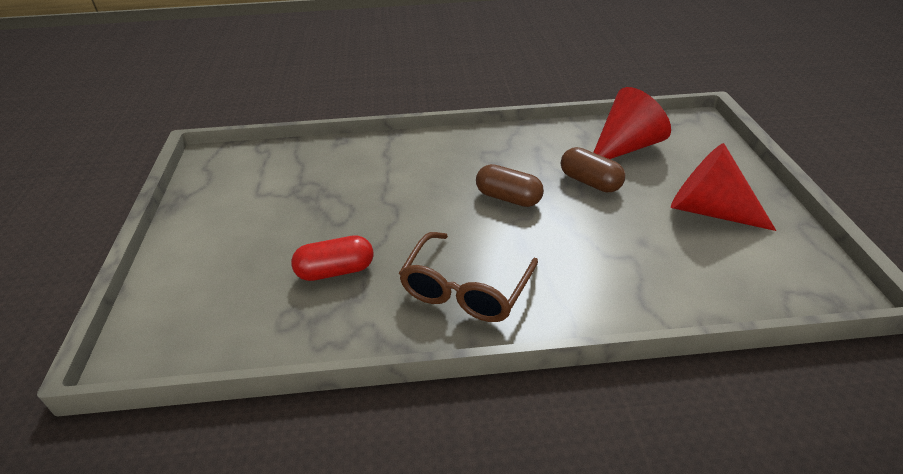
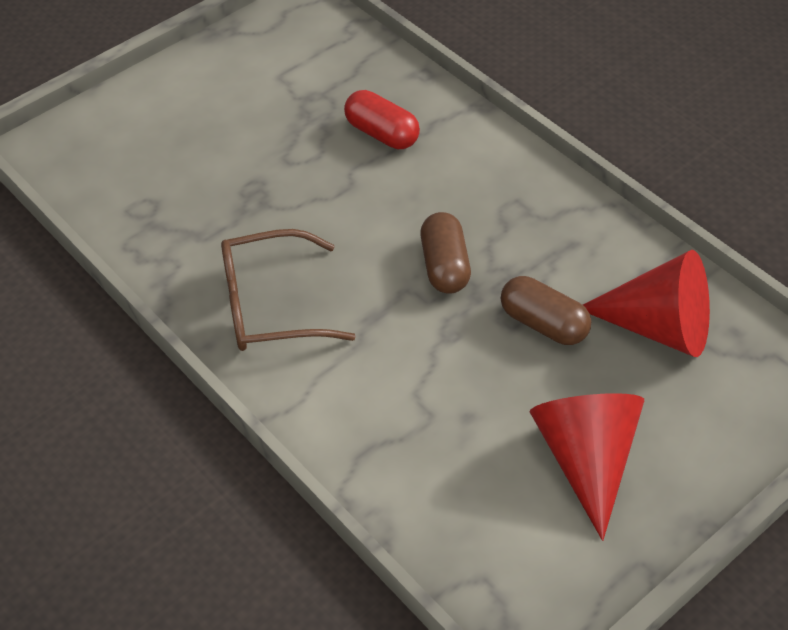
camera: 55 degrees right, 10 degrees up
(335, 271) = (221, 200): red capsule -> red capsule (382, 133)
(590, 182) = (543, 324): brown capsule -> brown capsule turned 60 degrees counterclockwise

